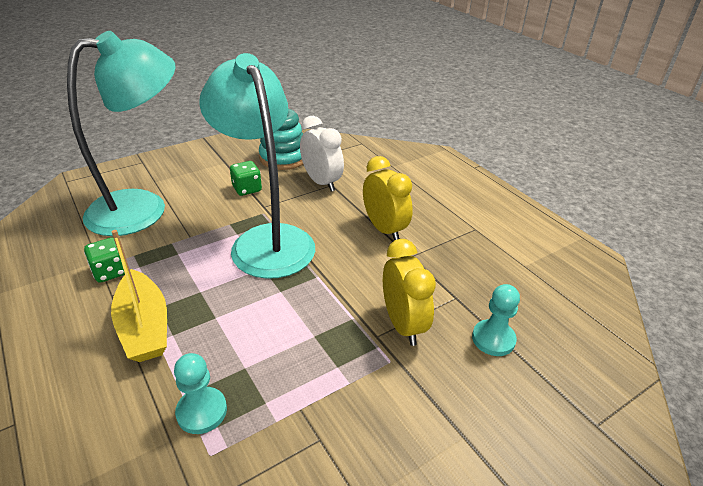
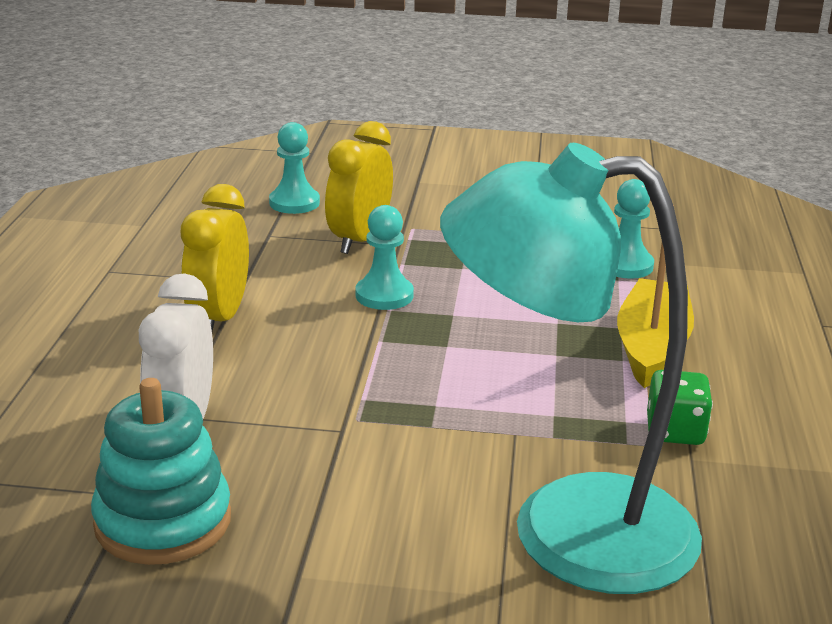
camera: 140 degrees left, 10 degrees down
(247, 189) = (330, 478): green dice -> none
(267, 240) = (401, 376): turquoise lamp -> none
(331, 284) = (384, 295): none -> turquoise pawn

